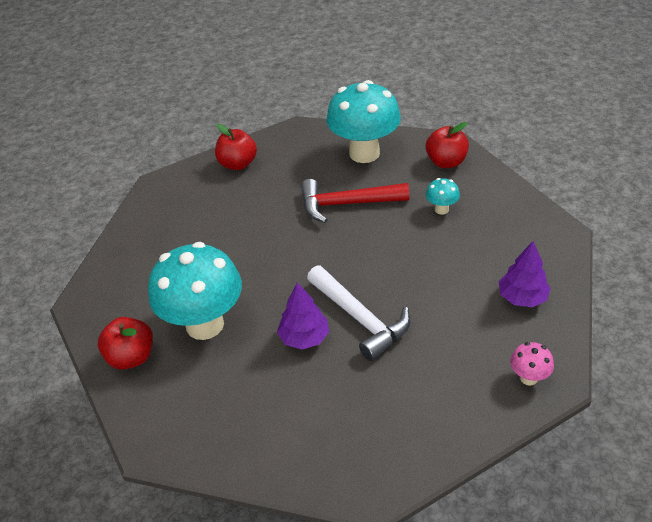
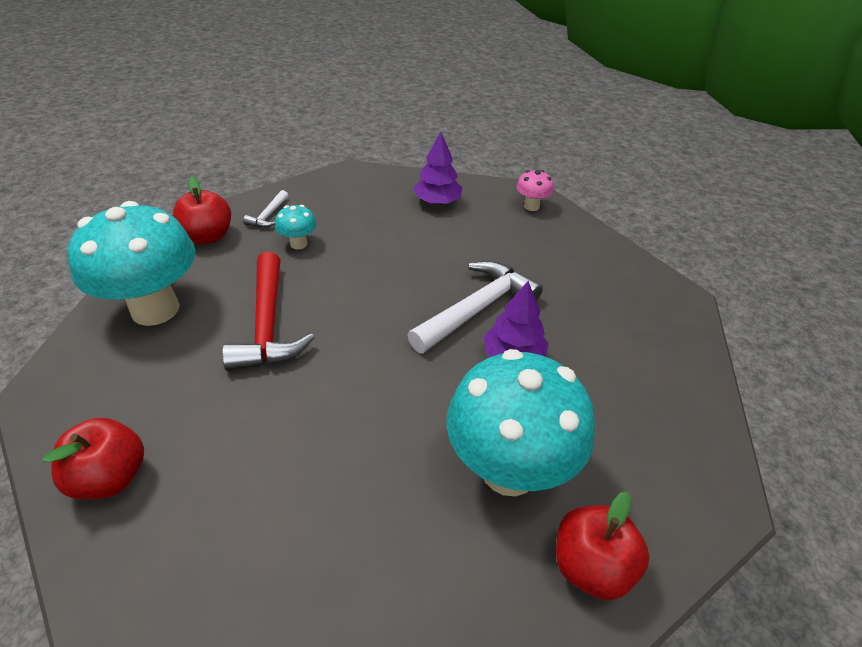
camera: 100 degrees left, 0 degrees up
(479, 189) = (268, 215): none -> white hammer

